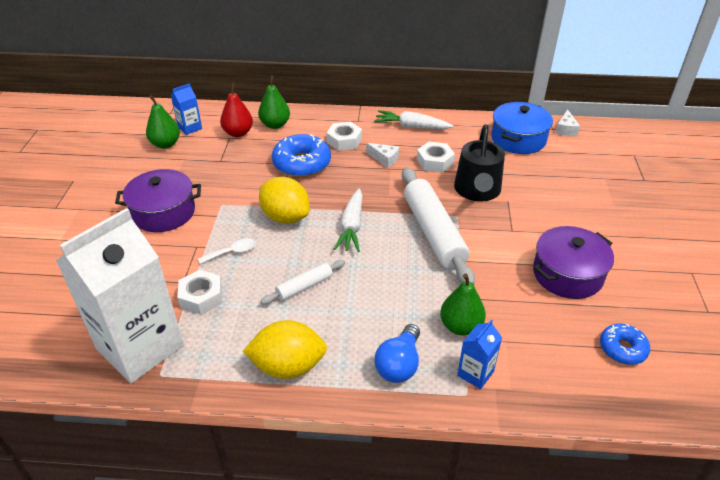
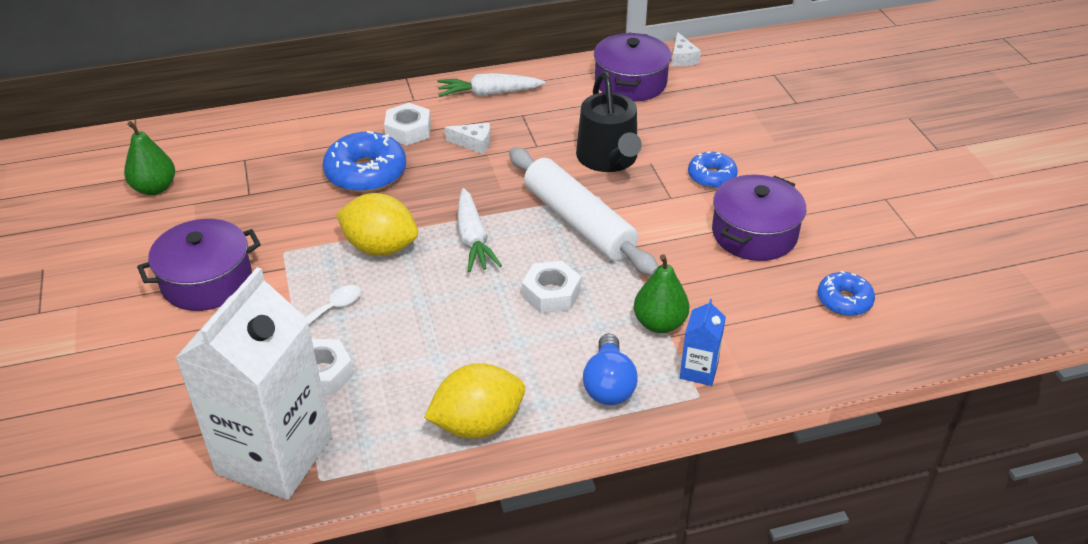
camera: 20 degrees left, 0 degrees up
(190, 128) = (178, 158): blue carton -> none
(238, 133) = (254, 150): red pear -> none
(275, 125) = (301, 128): green pear -> none
(304, 286) = (450, 327): white rolling pin -> none
(435, 161) = (540, 133): white nut -> white nut (551, 293)
(518, 139) = (630, 82): blue pot -> purple pot
(551, 222) = (711, 176): none -> blue donut

